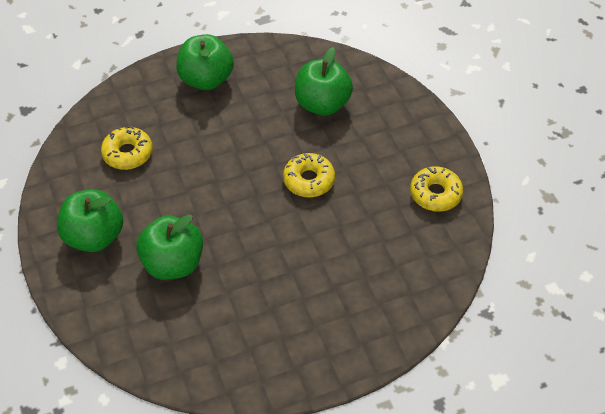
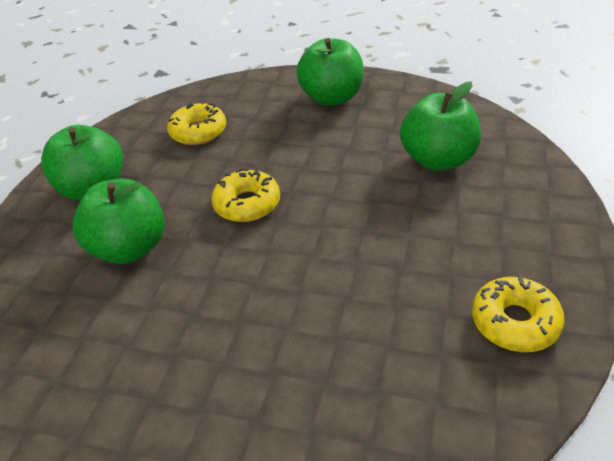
camera: 40 degrees right, 10 degrees down
(309, 180) = (353, 230): yellow donut -> yellow donut (247, 204)

